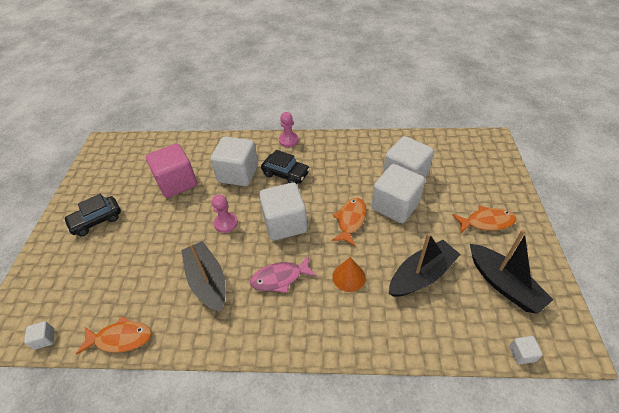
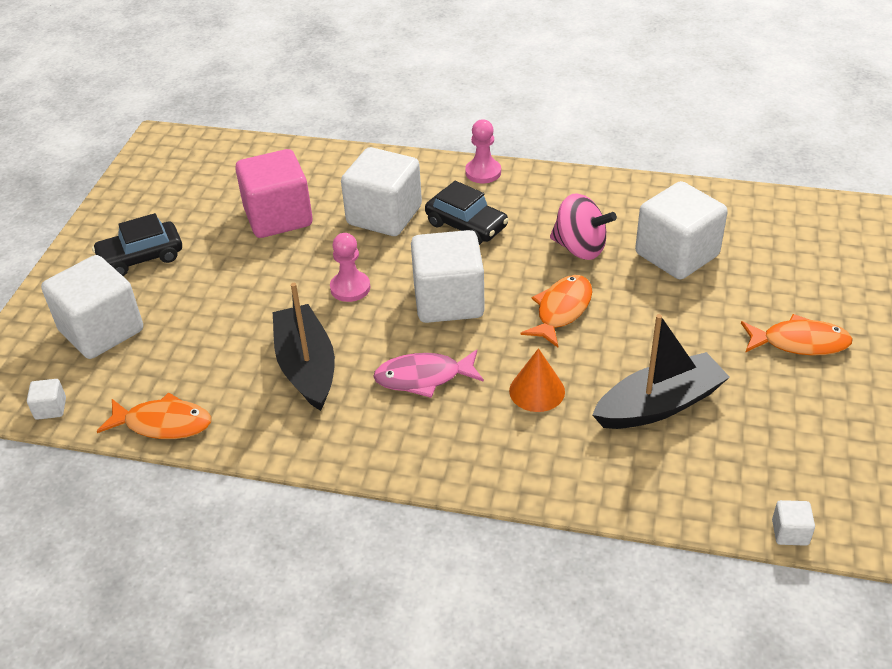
camera: 10 degrees right, 5 degrees down
(351, 179) = (580, 248): none -> pink spinning top
(395, 206) = (645, 298): white cube -> white cube (101, 330)
(503, 284) = (795, 436): black boat -> none

